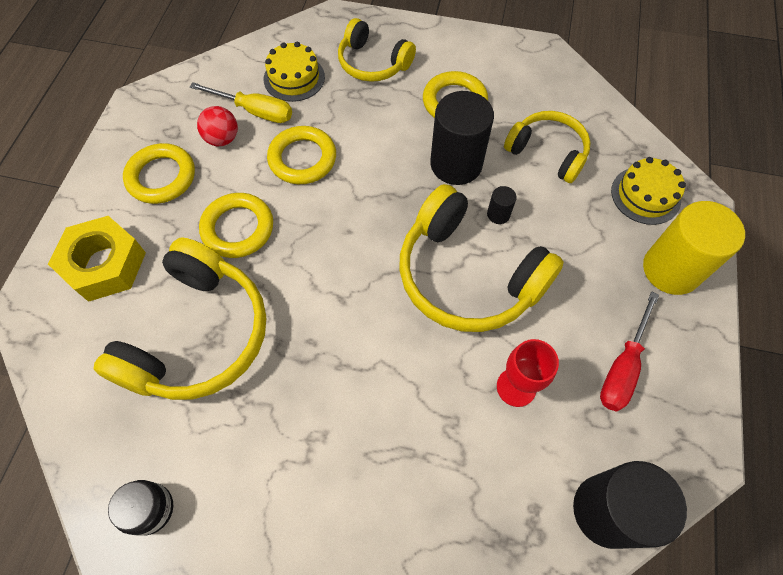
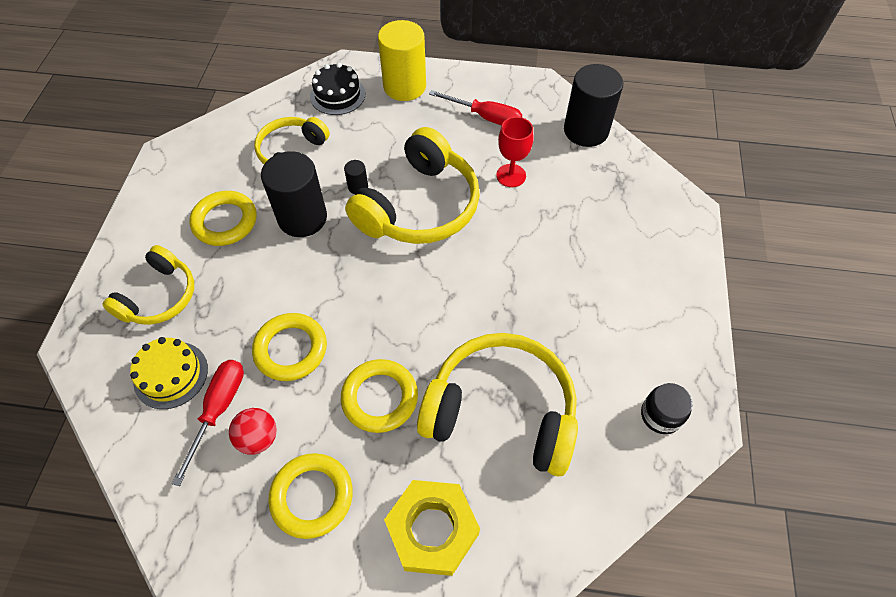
camera: 95 degrees left, 5 degrees down
(254, 111) = (218, 410): yellow screwdriver -> red screwdriver
(645, 195) = (337, 95): yellow cake -> black cake

